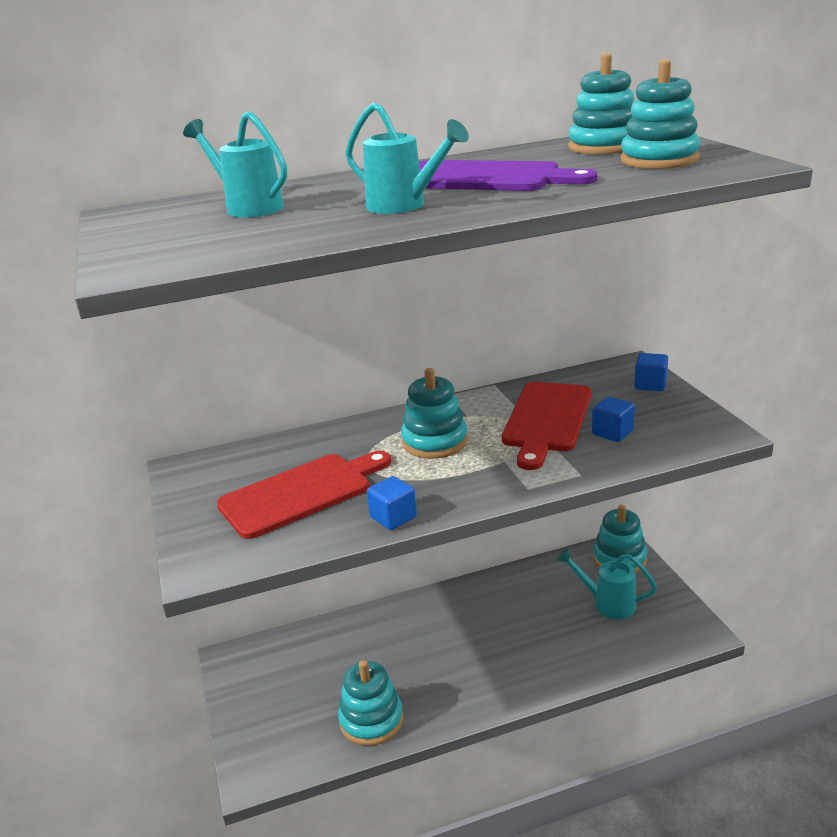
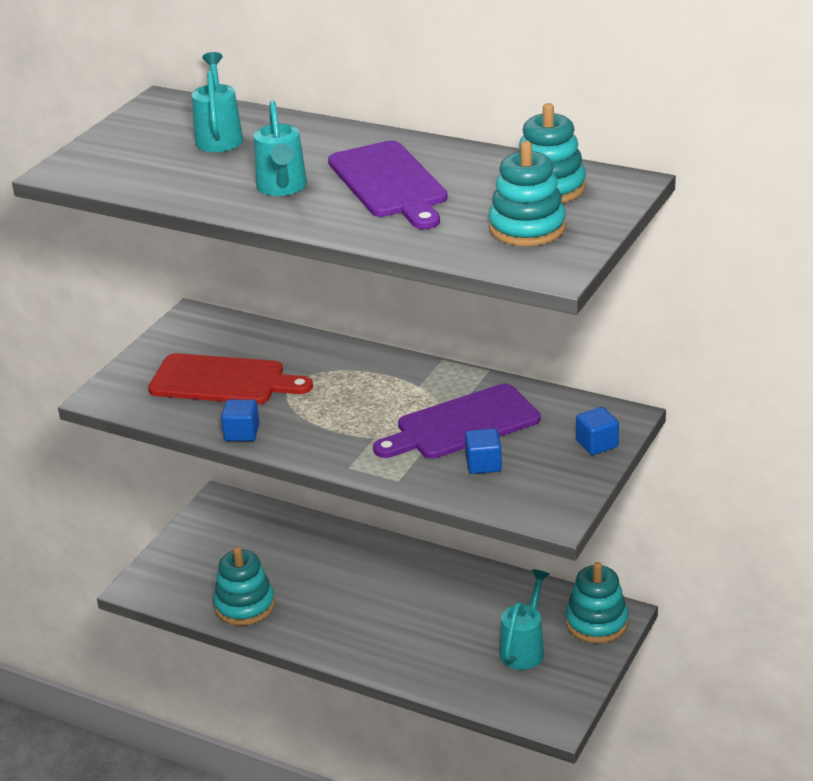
camera: 45 degrees right, 5 degrees up
(434, 442) = (360, 394): turquoise stacking toy -> none
(546, 420) = (462, 424): red cutting board -> purple cutting board
(607, 603) = (524, 648): turquoise watering can -> turquoise watering can turned 45 degrees clockwise

